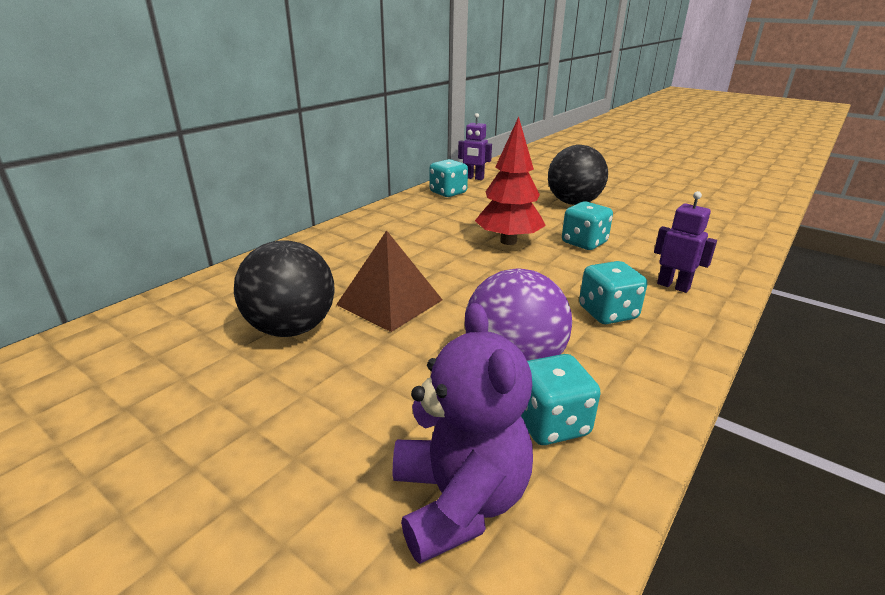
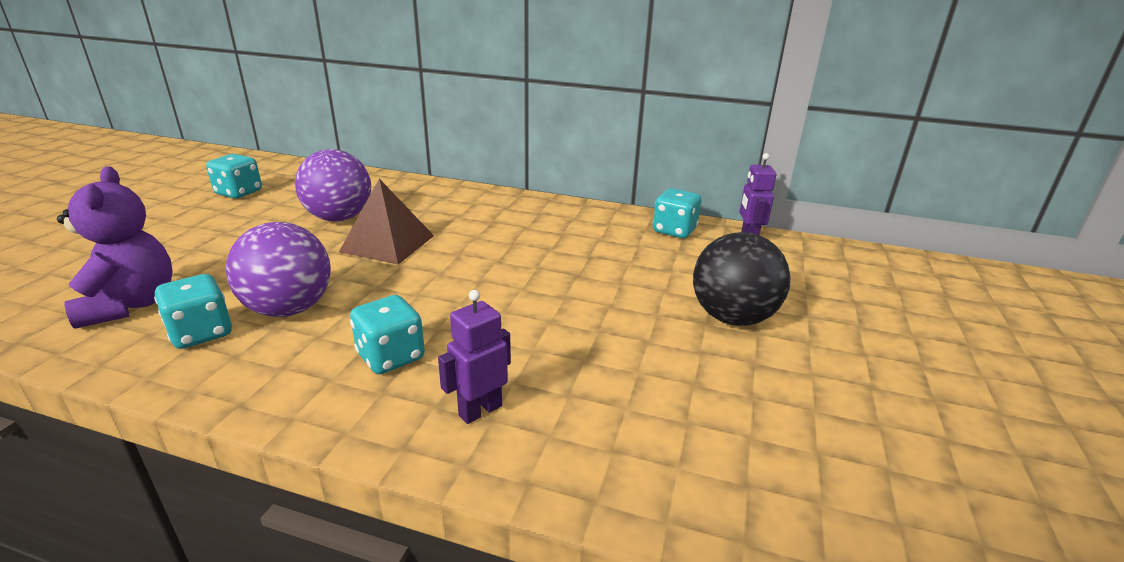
camera: 70 degrees right, 0 degrees up
(291, 328) = (339, 218): black ball -> purple ball
(459, 501) = (131, 305): purple teddy bear -> purple teddy bear turned 75 degrees counterclockwise
(508, 241) = (552, 282): red tree -> none
(584, 243) = (583, 333): turquoise dice -> turquoise dice (239, 193)
(673, 286) = (480, 410): purple robot -> purple robot turned 150 degrees counterclockwise

